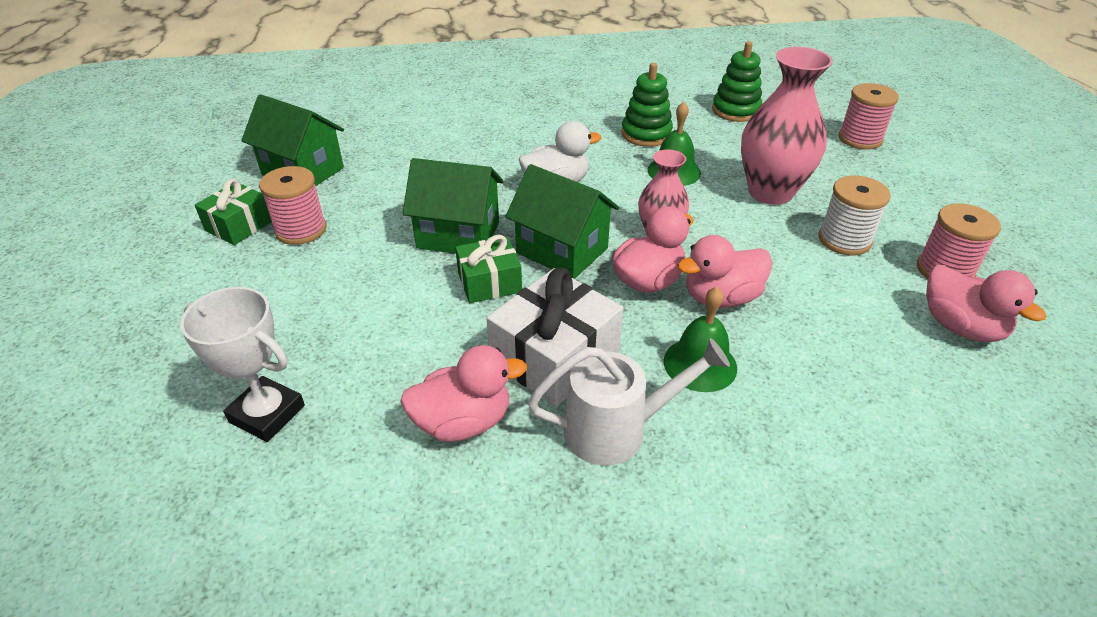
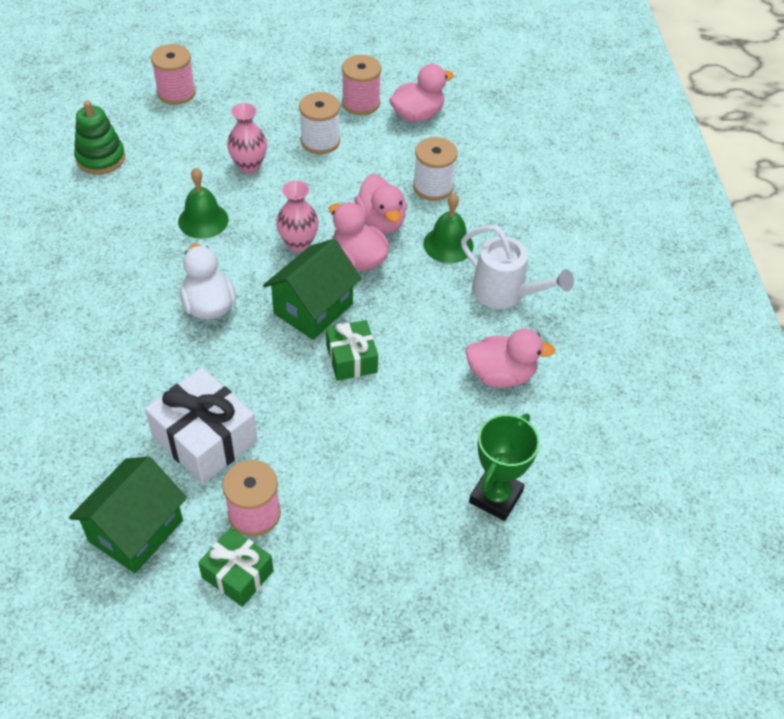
camera: 90 degrees left, 10 degrees up
(267, 414) = (495, 497): white trophy -> green trophy
(458, 235) = (281, 381): green house -> none
(463, 422) = (501, 375): pink duck -> pink duck turned 105 degrees clockwise
(555, 357) = (439, 321): white gift -> white gift (205, 439)
(618, 430) = (505, 293): white watering can -> white watering can turned 135 degrees clockwise
(646, 134) = (130, 230): green stacking toy -> none
(770, 192) = (249, 166): pink vase -> pink vase, size x0.58
(812, 346) = (433, 187): none -> white spool

